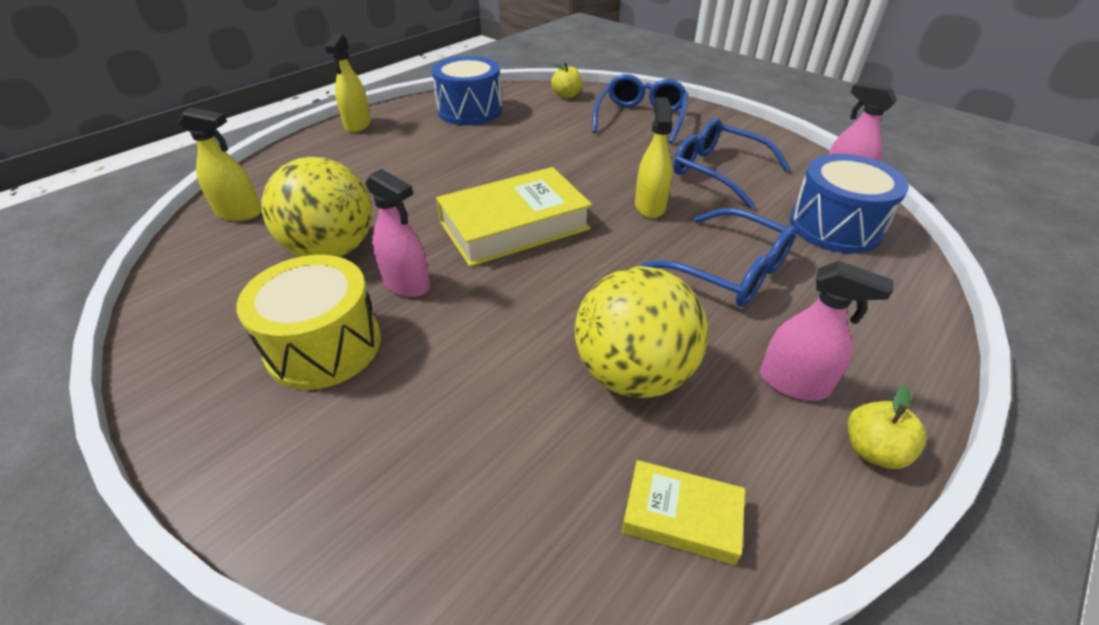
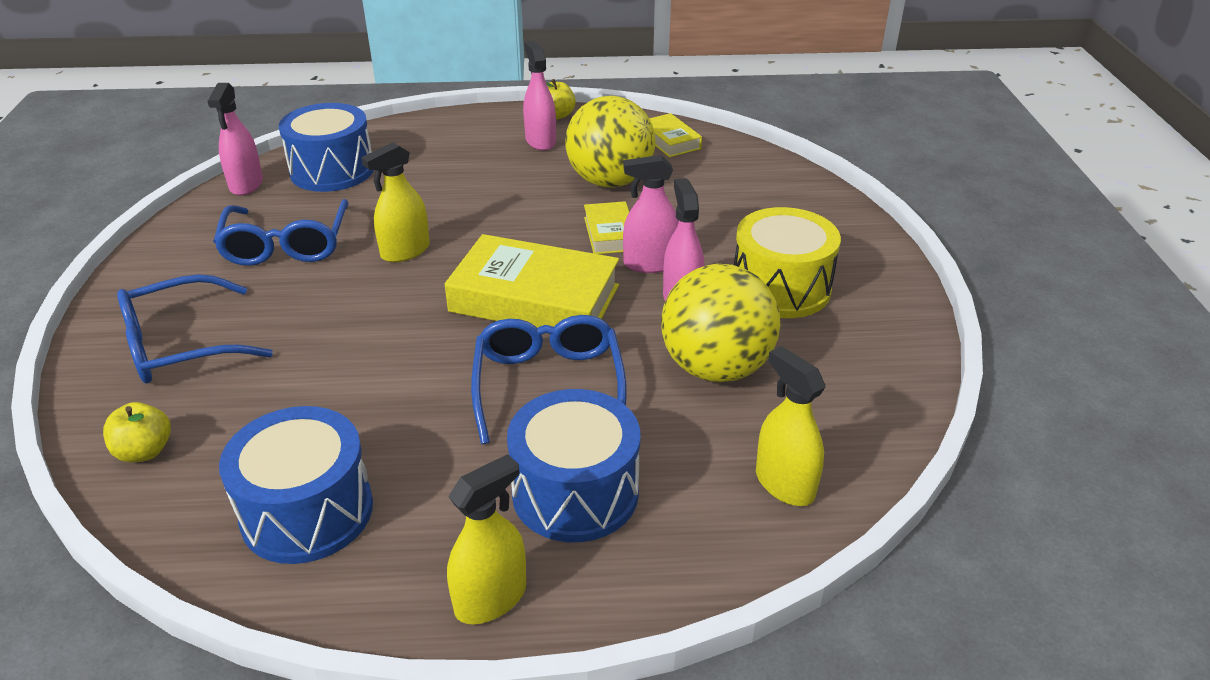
camera: 135 degrees left, 5 degrees down
(359, 161) = (575, 492): none -> blue drum
(467, 300) = (650, 264): none -> pink spray bottle
(540, 308) = (610, 234): none -> yellow book
(730, 271) = (456, 188): blue glasses -> blue glasses (548, 385)

